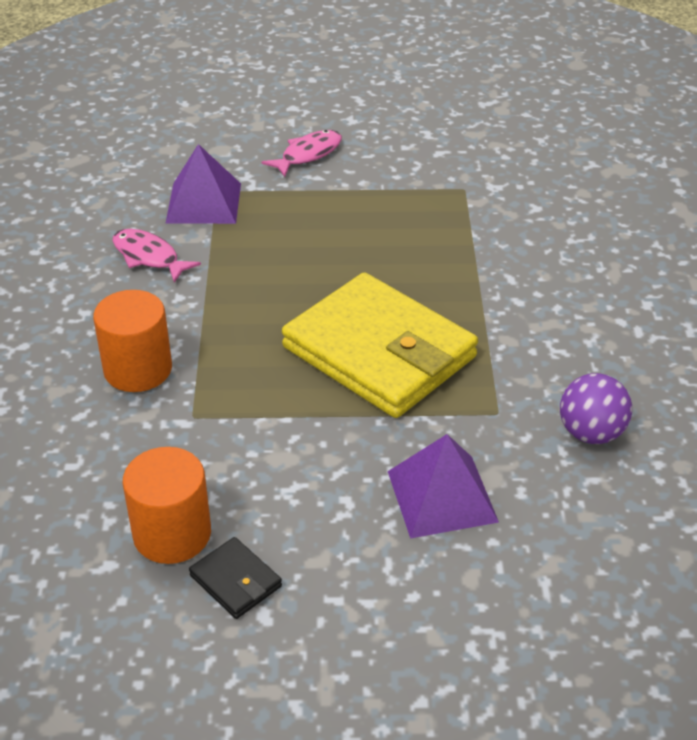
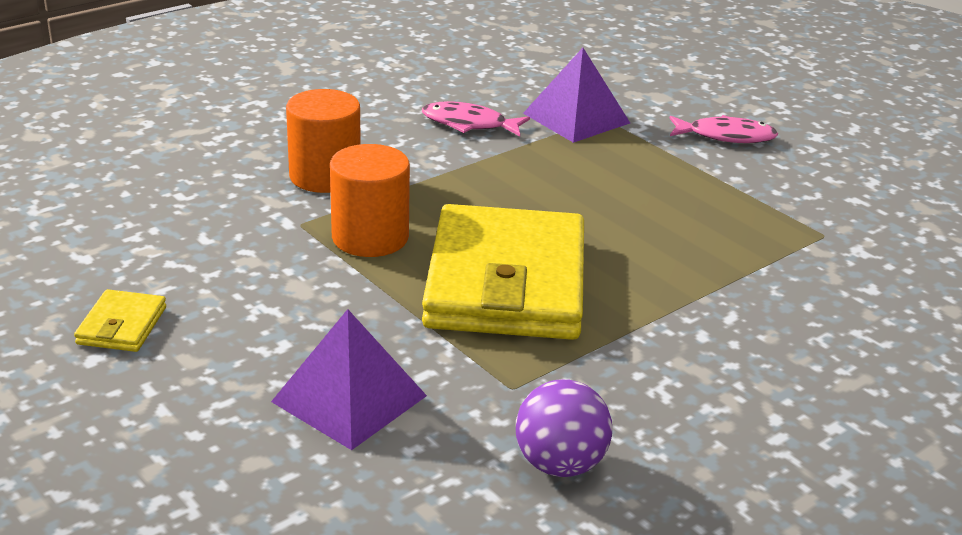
camera: 50 degrees right, 10 degrees down
(149, 257) = (469, 124): pink fish -> pink fish turned 75 degrees counterclockwise
(172, 534) = (148, 272): orange cylinder -> orange cylinder (370, 237)
(235, 581) = (122, 326): black wallet -> yellow wallet

